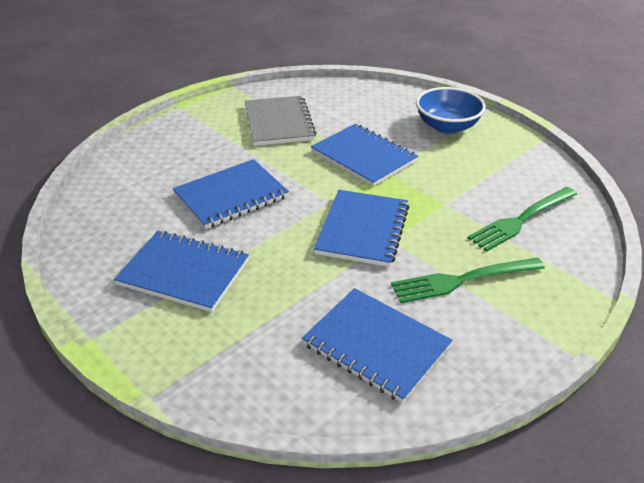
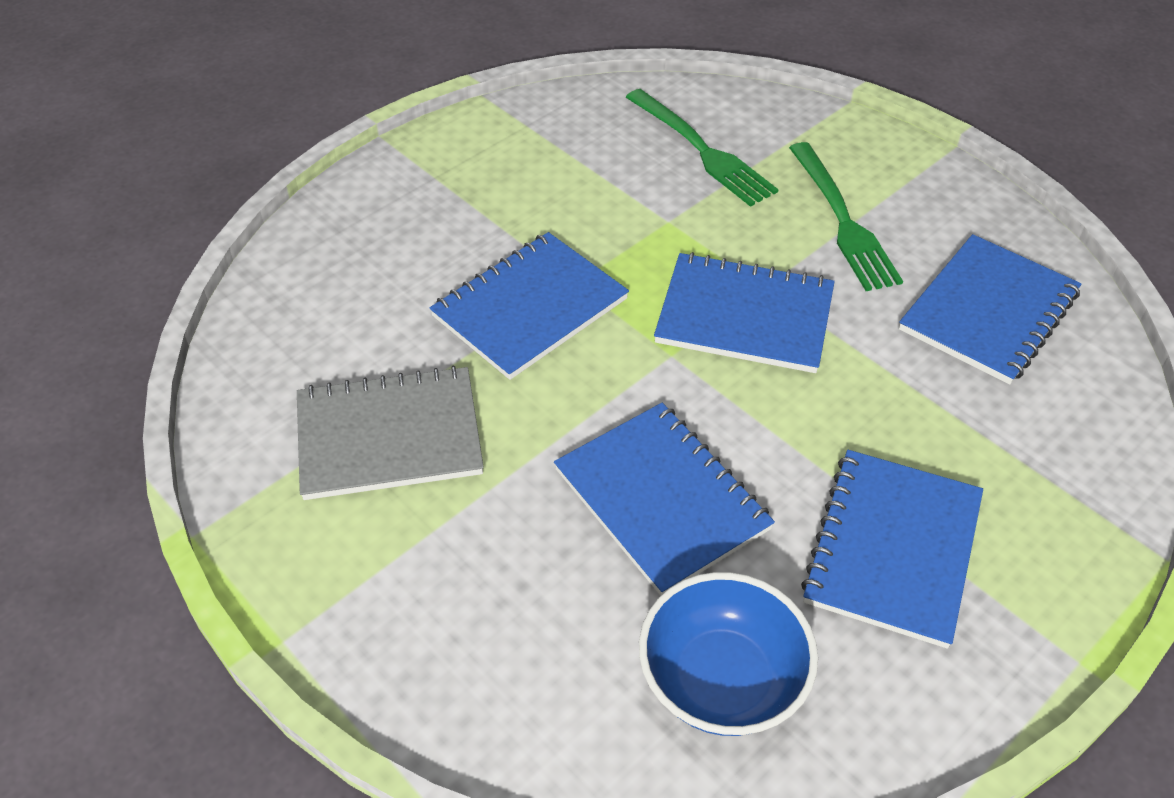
camera: 90 degrees left, 10 degrees up
(447, 126) = (435, 196): blue bowl -> blue bowl (722, 680)

